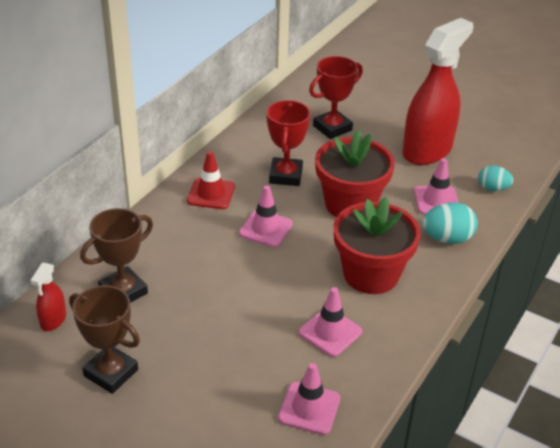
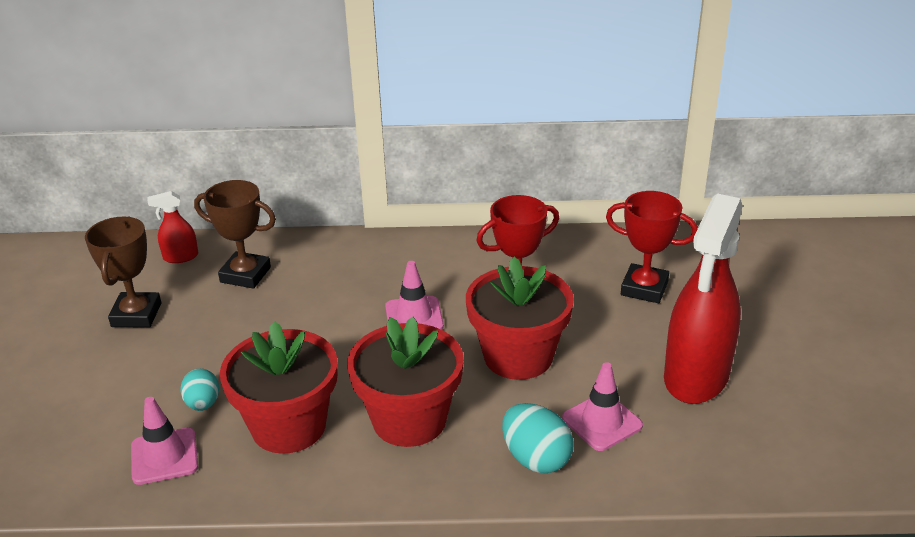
camera: 60 degrees right, 5 degrees down
(211, 194) = (433, 260): red traffic cone -> none
(330, 332) = (288, 426): pink traffic cone -> red flower pot
(427, 150) = (696, 376): red spray bottle -> red spray bottle turned 105 degrees clockwise
(492, 188) = (686, 464): turquoise egg -> turquoise egg (203, 404)

